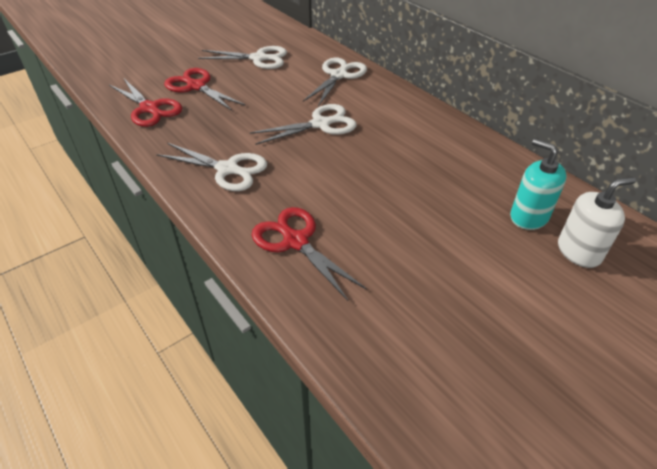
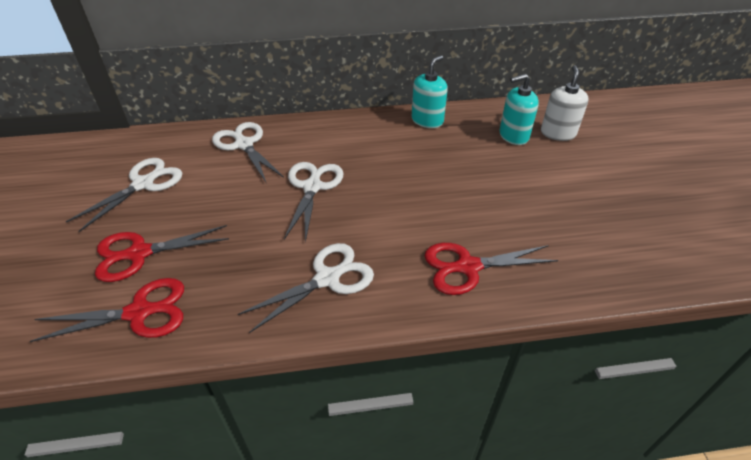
camera: 60 degrees left, 0 degrees up
(482, 150) = (427, 120): none -> turquoise soap dispenser

